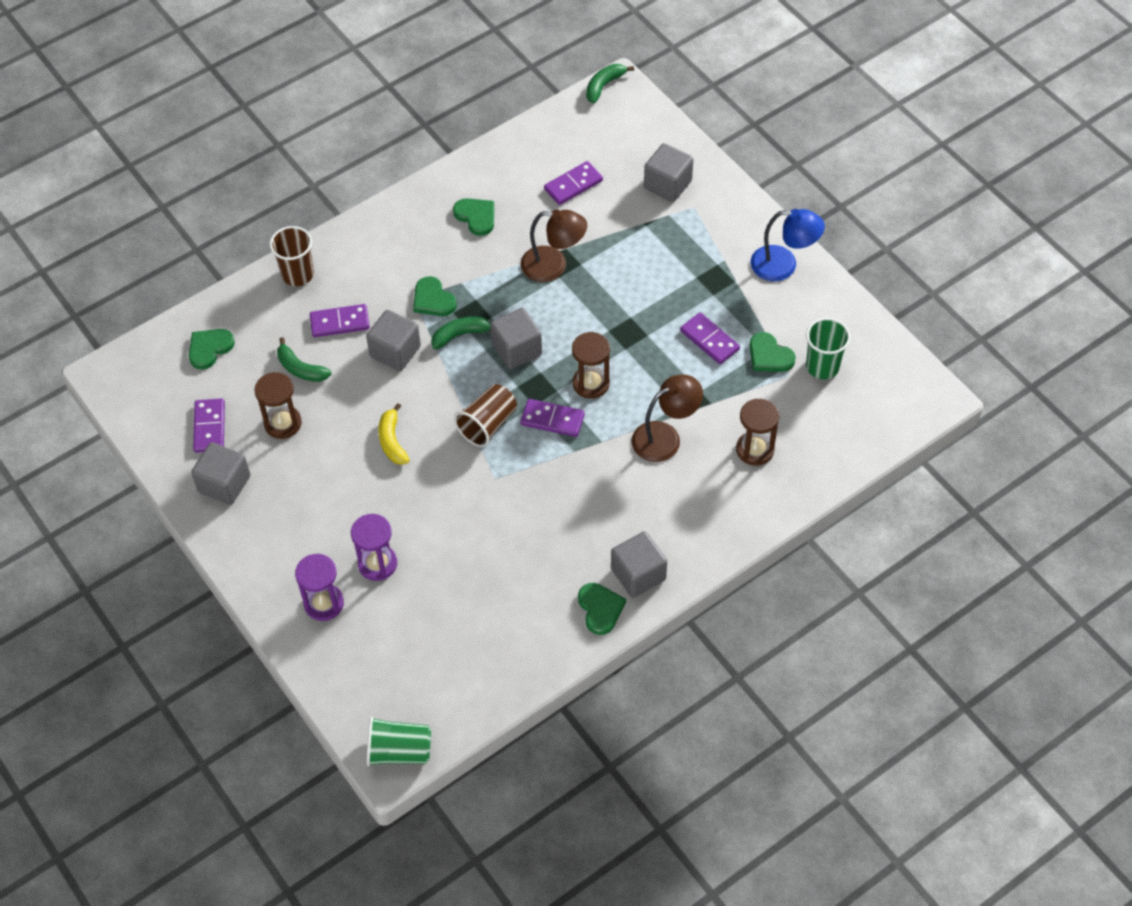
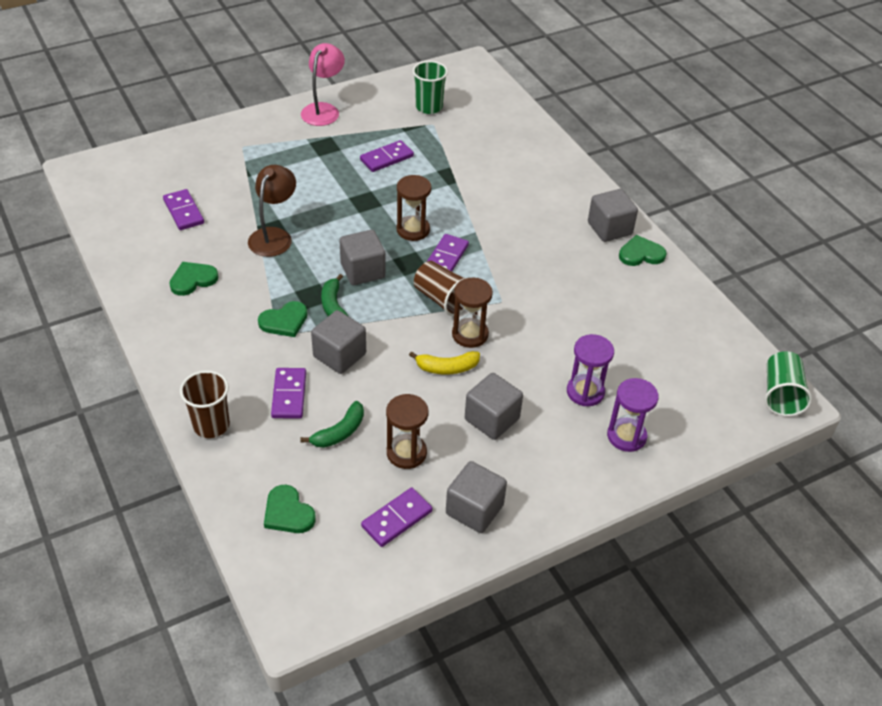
camera: 85 degrees left, 10 degrees down
(209, 427) = (397, 519): purple domino -> purple domino turned 45 degrees counterclockwise
(604, 86) = (72, 177): green banana -> none
(665, 437) = (478, 195): brown lamp -> none
(667, 184) = (210, 157): grey cube -> grey cube (492, 419)
(755, 449) = (500, 151): brown hourglass -> brown hourglass (470, 334)
(769, 355) = (411, 130): green heart -> none
(783, 265) = (323, 110): blue lamp -> pink lamp

